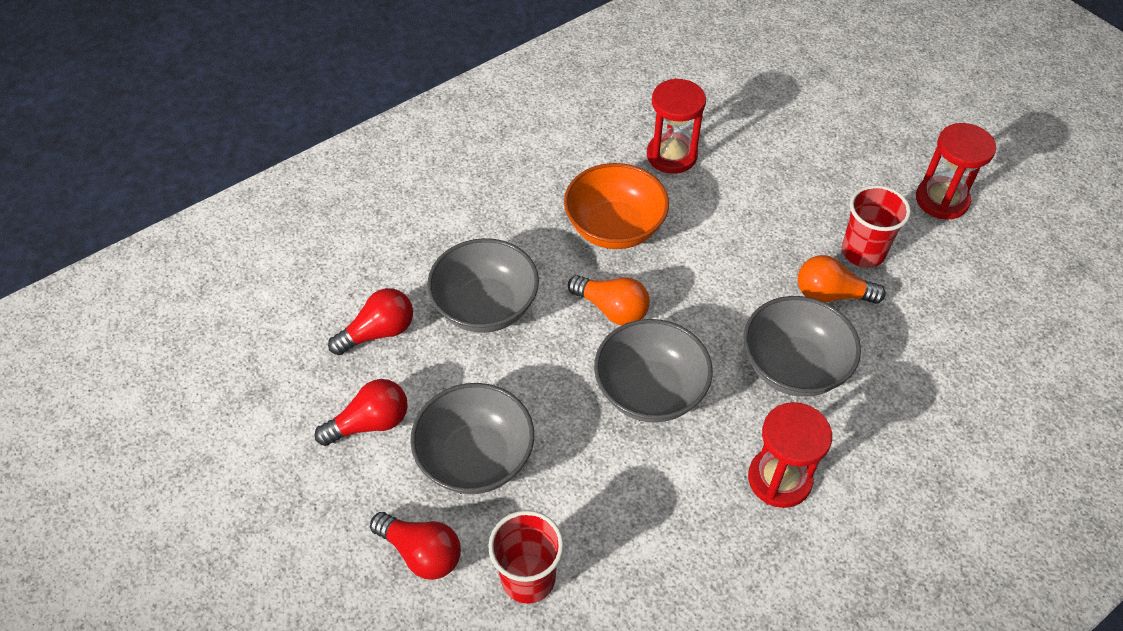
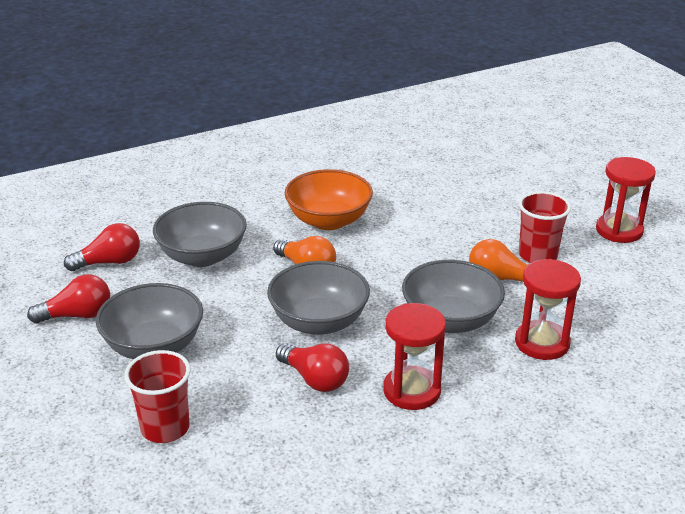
camera: 10 degrees right, 20 degrees down
(421, 552) = (82, 400): red light bulb -> red light bulb (314, 379)
(671, 155) = (393, 183): red hourglass -> red hourglass (542, 343)

